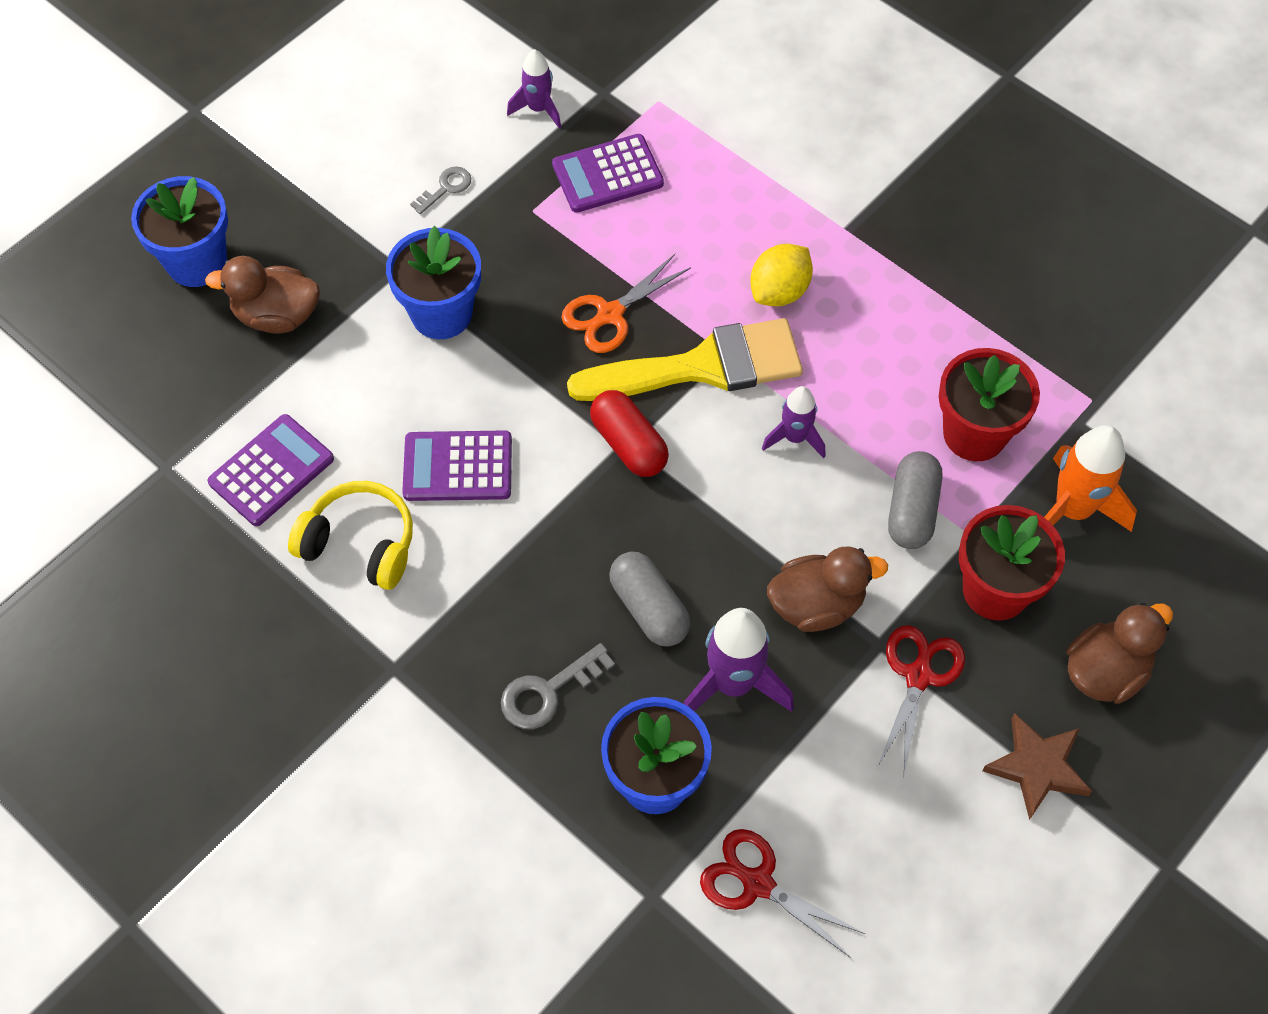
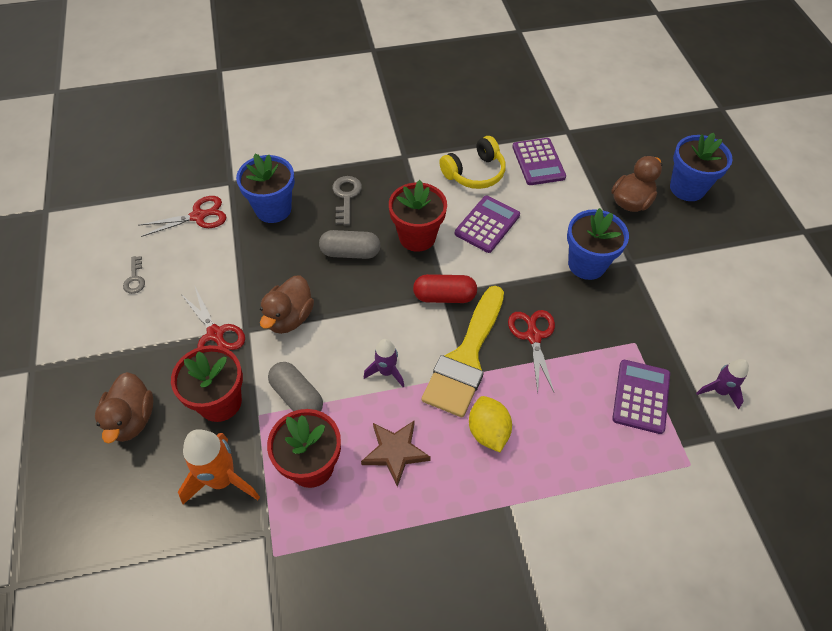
camera: 125 degrees right, 5 degrees down
(446, 188) = (678, 311): grey key -> grey key (135, 279)
(551, 541) = (417, 237): none -> red flower pot
(609, 315) = (533, 336): orange scissors -> red scissors
(733, 684) = (285, 260): purple rocket -> none
(1037, 767) = (127, 350): brown star -> brown star (395, 452)

